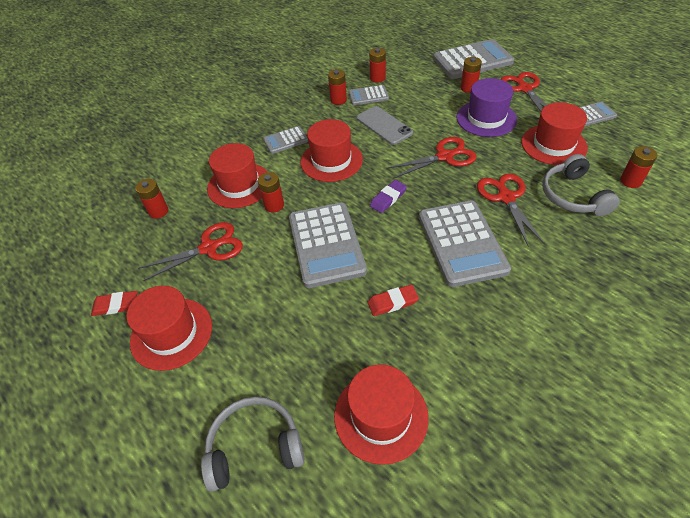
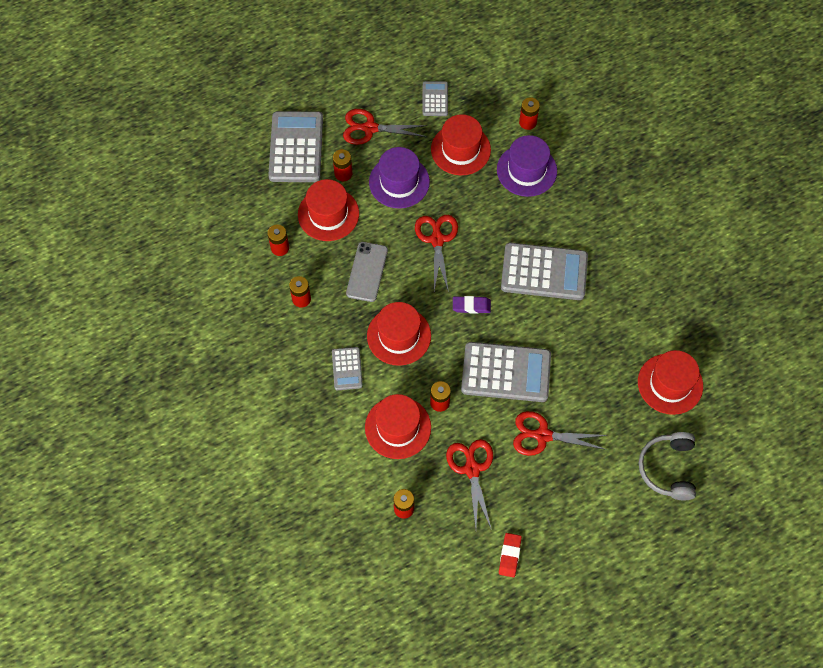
camera: 75 degrees left, 15 degrees up
(171, 333) = (555, 512): red hat -> red hat (328, 214)
(368, 96) = (308, 268): grey calculator -> none
(384, 125) = (367, 272): grey phone -> grey phone turned 60 degrees counterclockwise
(388, 198) = (471, 306): purple eraser -> purple eraser turned 60 degrees counterclockwise
(392, 302) = (583, 343): red eraser -> none
(506, 197) = (508, 217): red scissors -> red scissors (542, 435)
(573, 196) = (526, 170): grey headphones -> purple hat

